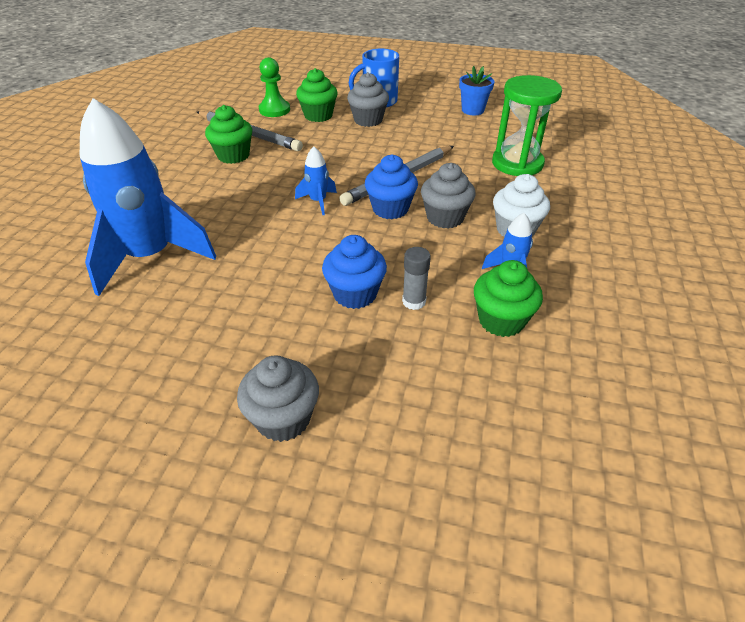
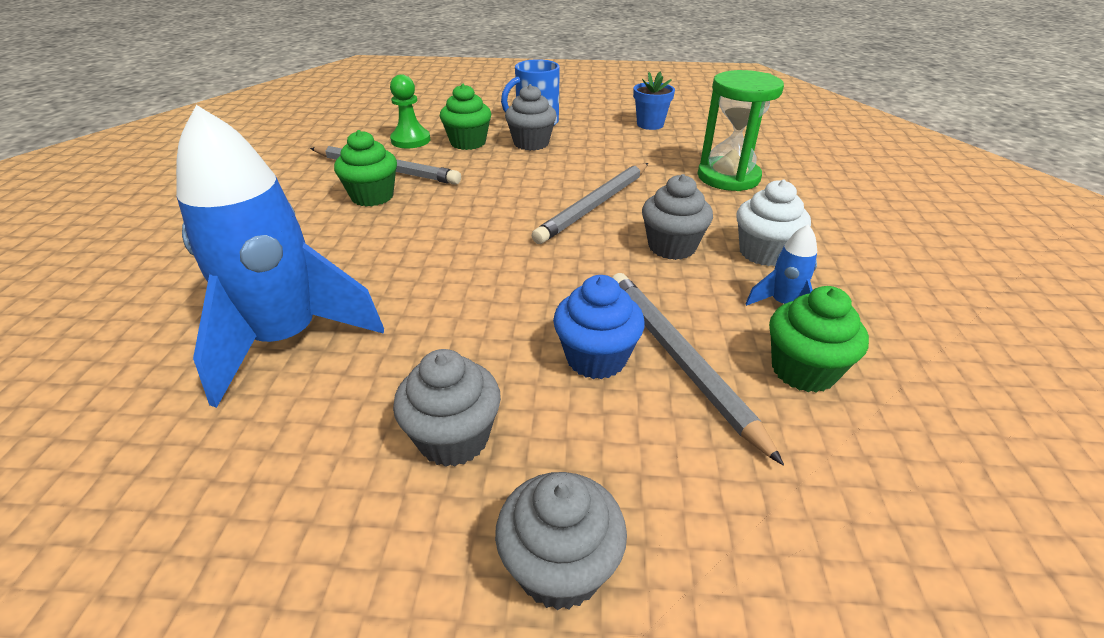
camera: 10 degrees left, 5 degrees down
(241, 334) = (453, 438): none -> grey cupcake
(318, 202) = (503, 242): blue rocket -> none
(390, 209) = (599, 243): blue cupcake -> none
(414, 301) = (679, 359): grey glue stick -> grey pencil

